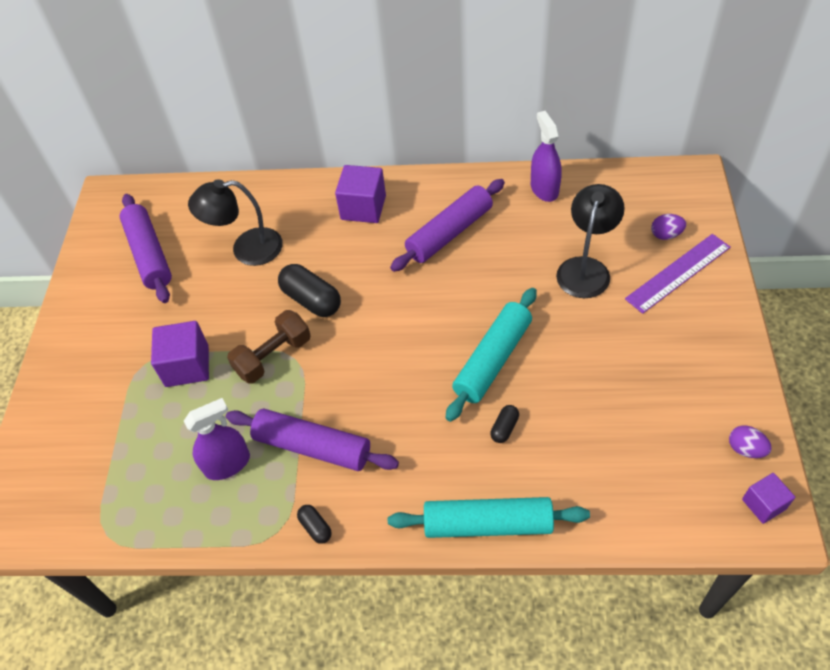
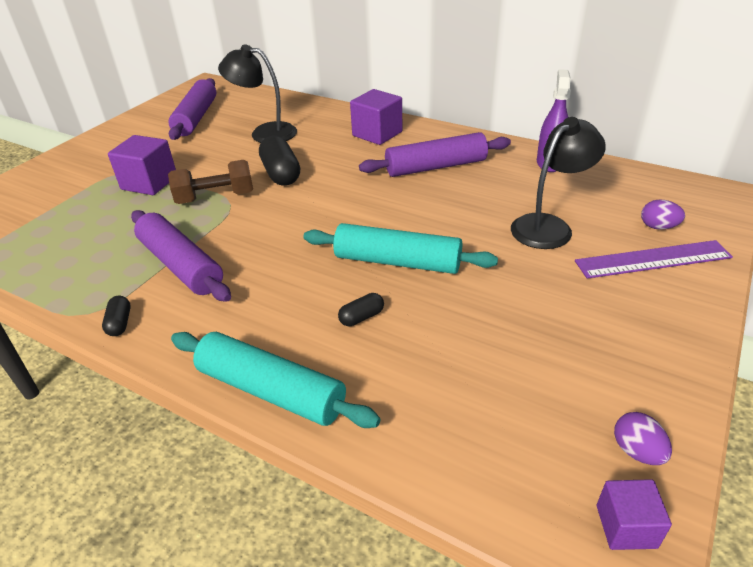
camera: 25 degrees right, 15 degrees down
(227, 464) = (106, 251): purple spray bottle -> none
(493, 360) = (397, 262): turquoise rolling pin -> turquoise rolling pin turned 45 degrees clockwise

